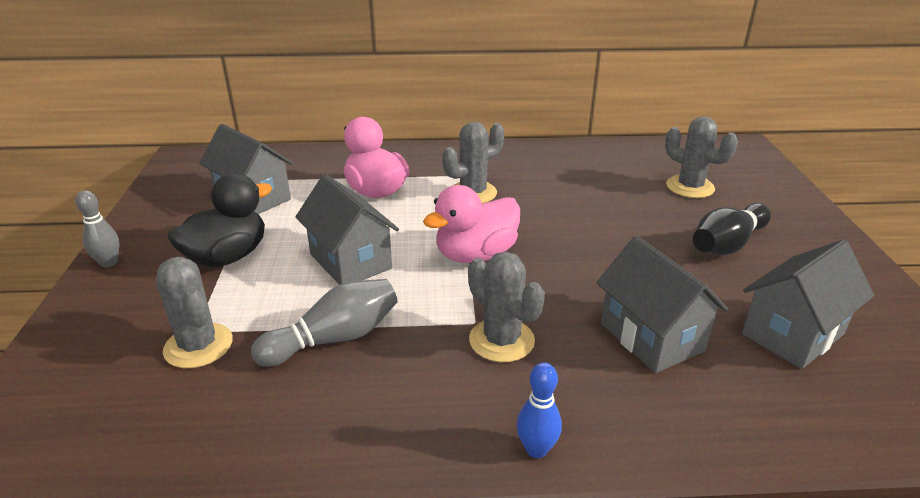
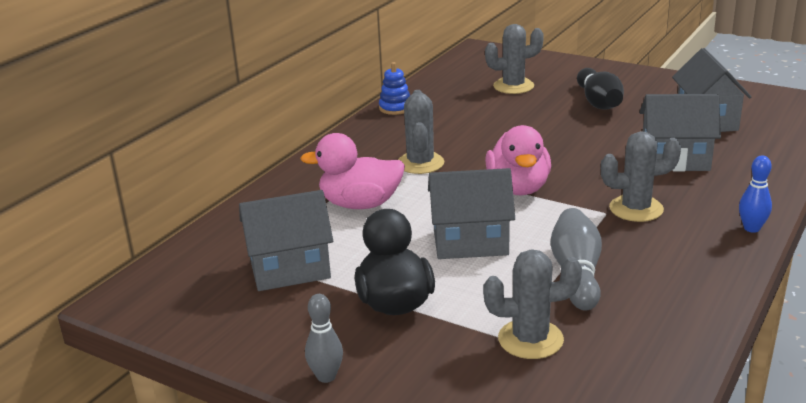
camera: 55 degrees left, 5 degrees down
(563, 150) = (395, 108): none -> blue stacking toy

